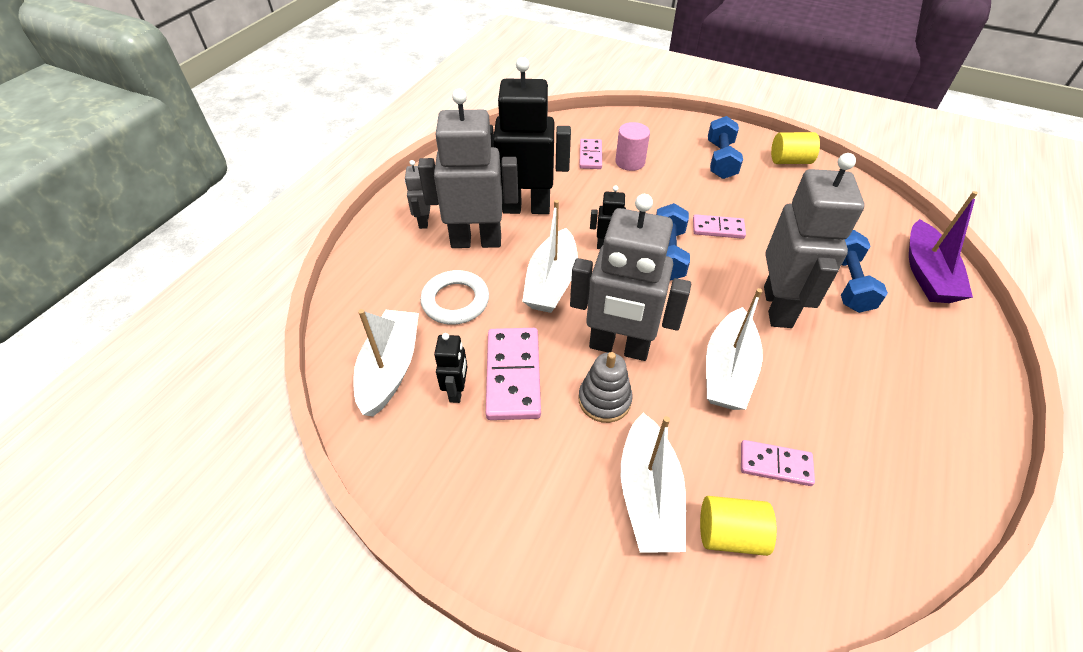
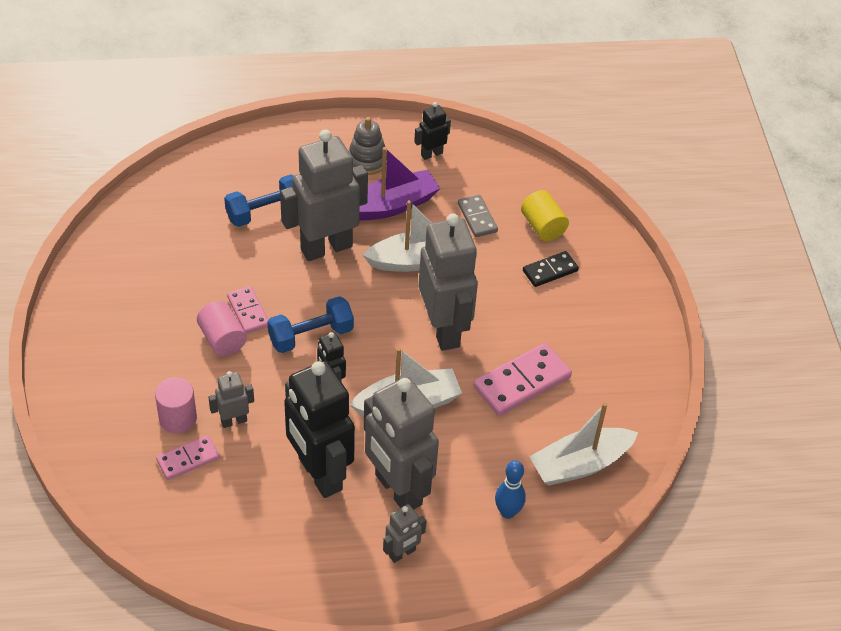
camera: 125 degrees left, 0 degrees up
(396, 293) = (507, 512): none -> blue bowling pin
(455, 301) = (481, 462): white ring -> none
(457, 391) = (563, 409): black robot -> black robot (431, 154)
(604, 400) = (499, 319): grey stacking toy -> grey stacking toy (367, 161)
(608, 185) = (234, 421): none -> grey robot
(649, 495) = (550, 271): white boat -> black domino
(694, 205) = (222, 339): none -> pink cylinder
(721, 160) = (125, 341): blue dumbbell -> none
(775, 464) = (477, 218): pink domino -> grey domino
(790, 161) = (91, 286): yellow cylinder -> none
(927, 274) = (218, 168): purple boat -> purple boat (392, 205)

